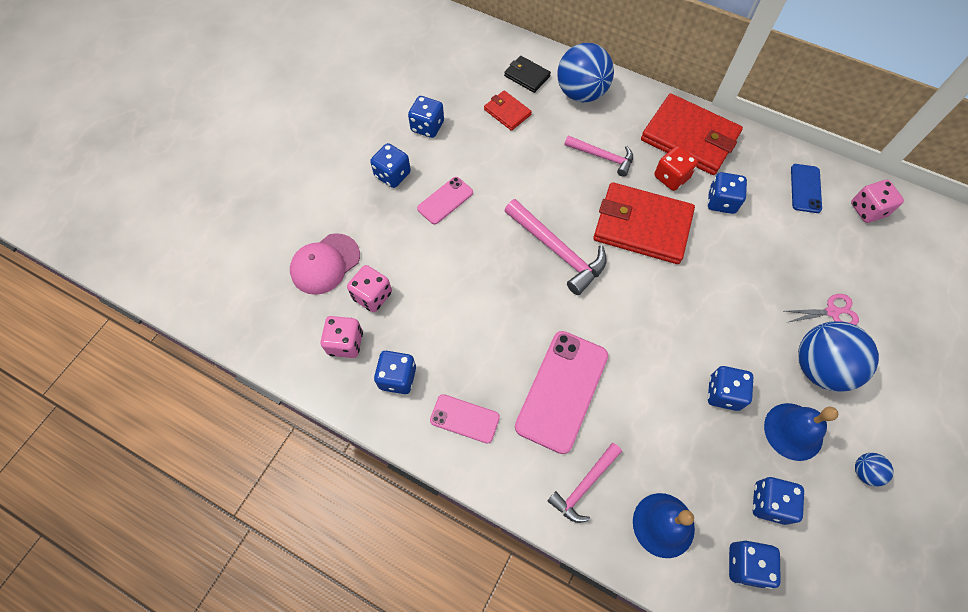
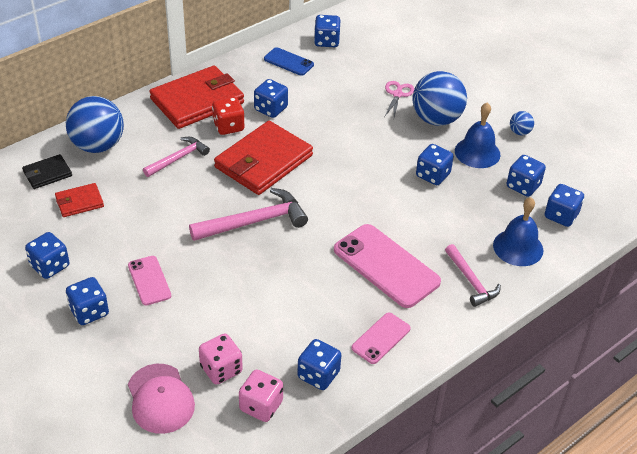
camera: 70 degrees left, 20 degrees down
(867, 210) = (326, 41): pink dice -> blue dice

